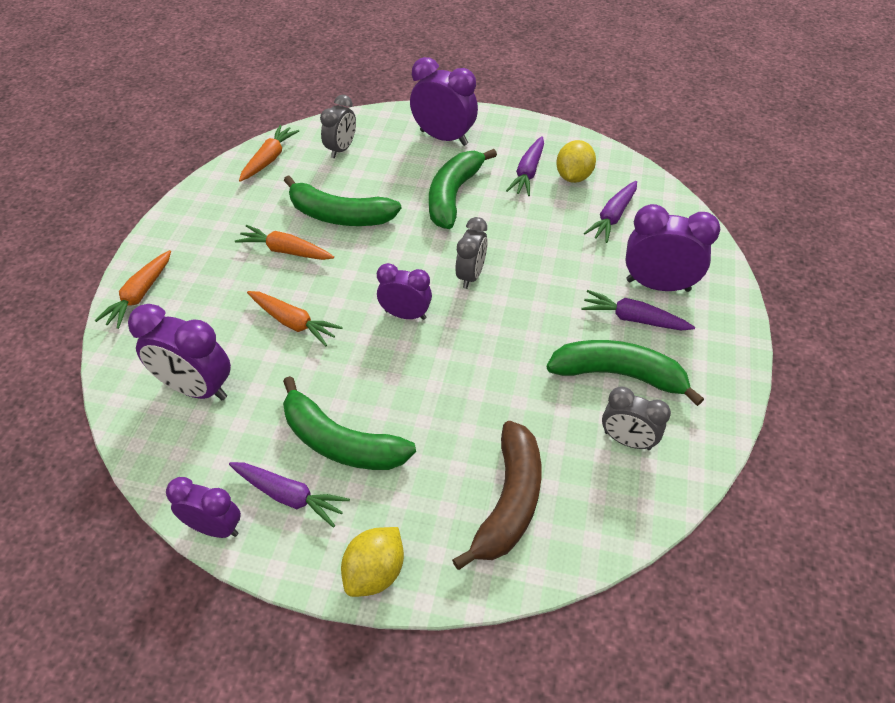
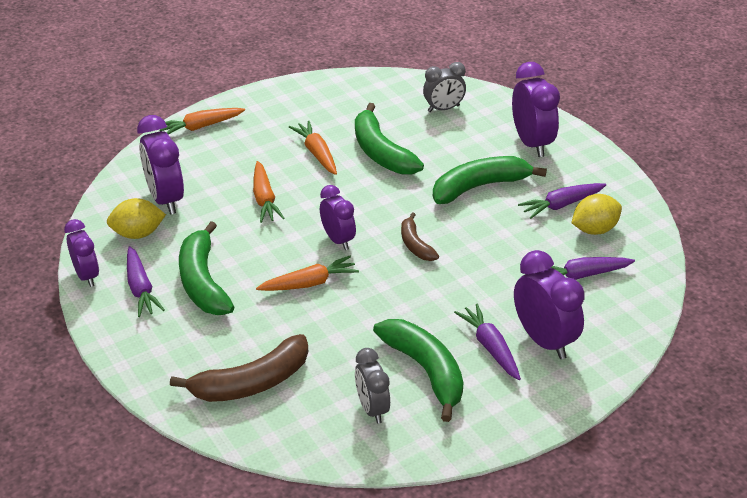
camera: 45 degrees right, 10 degrees down
(269, 159) = (384, 88): orange carrot -> orange carrot (309, 283)
(375, 572) = (133, 358): yellow lemon -> yellow lemon (138, 234)
(471, 275) = (415, 245): grey clock -> brown banana

